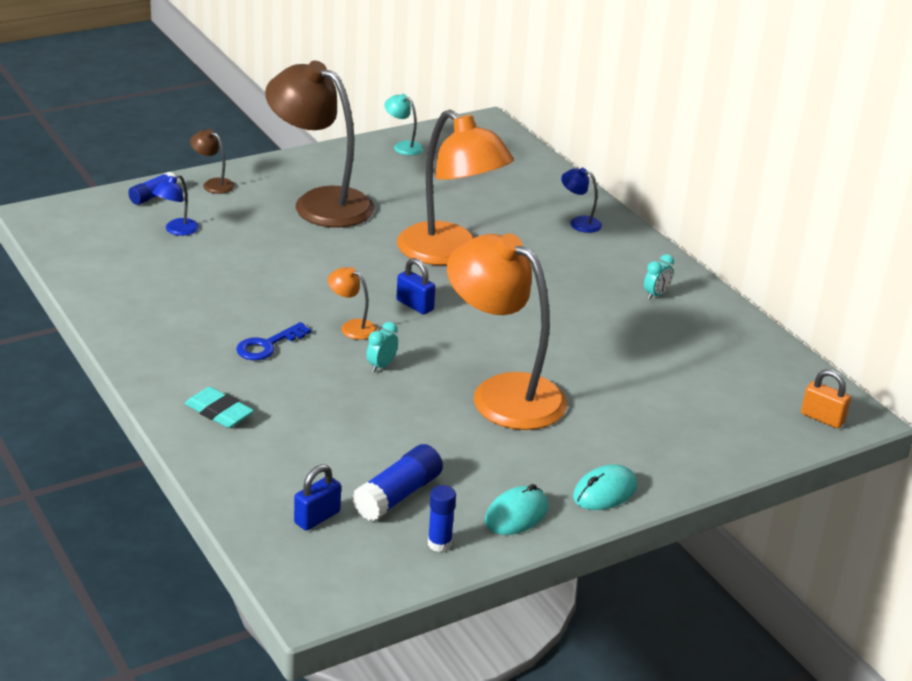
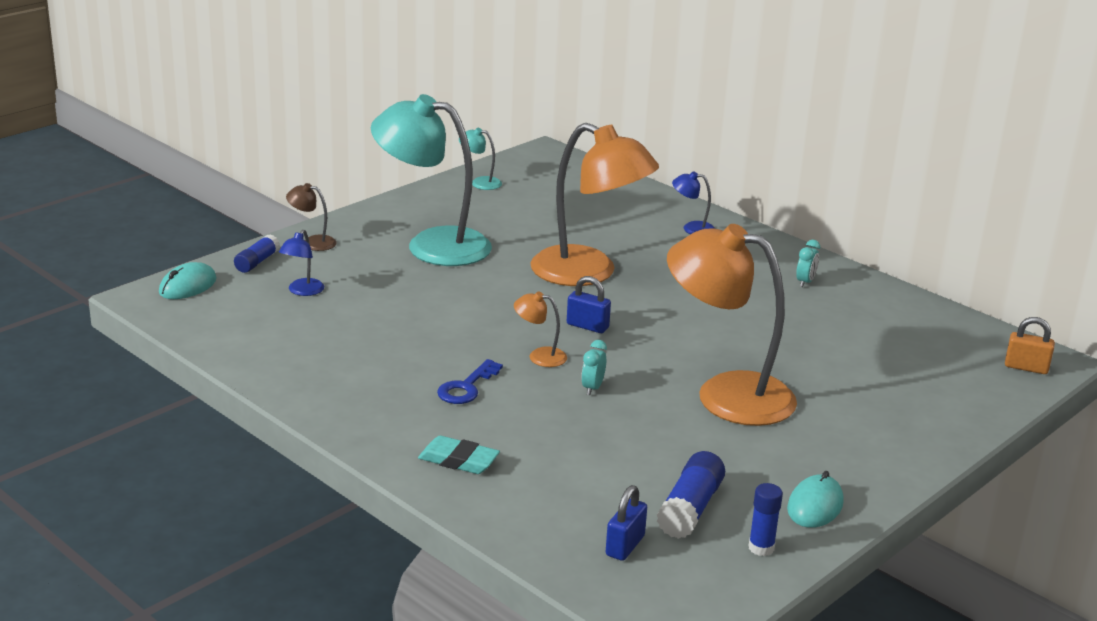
camera: 15 degrees left, 5 degrees down
(320, 203) = (432, 245): brown lamp -> turquoise lamp
(604, 492) = (881, 469): turquoise mouse -> turquoise mouse (187, 286)

